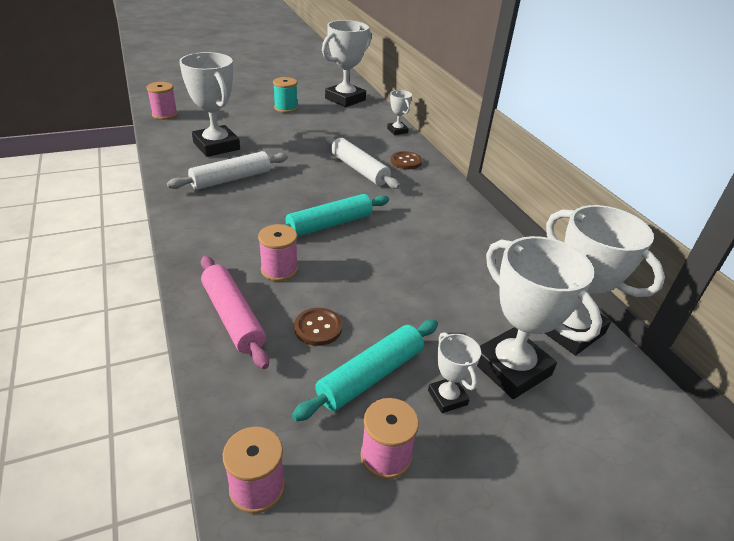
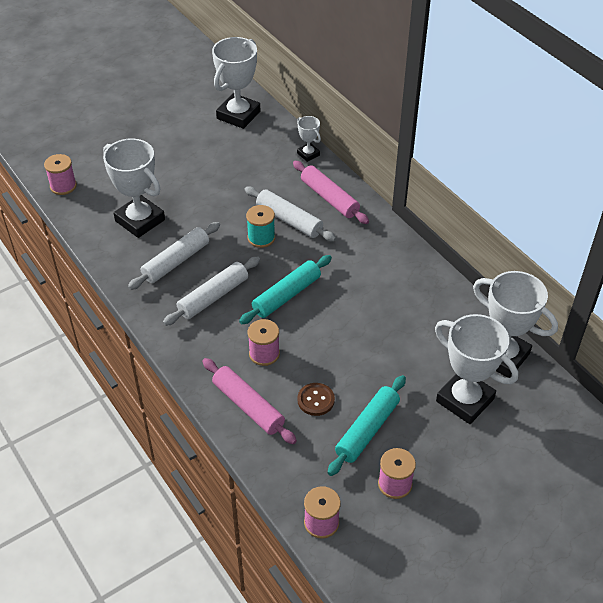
camera: 10 degrees left, 10 degrees up
(252, 211) = (213, 297): none -> white rolling pin
(286, 108) = (182, 145): turquoise spool -> turquoise spool (261, 238)
(406, 161) = (329, 198): brown button -> pink rolling pin
(447, 397) = (425, 434): white trophy -> none

